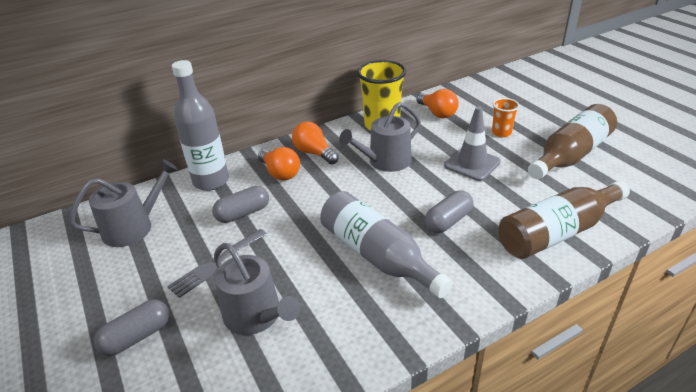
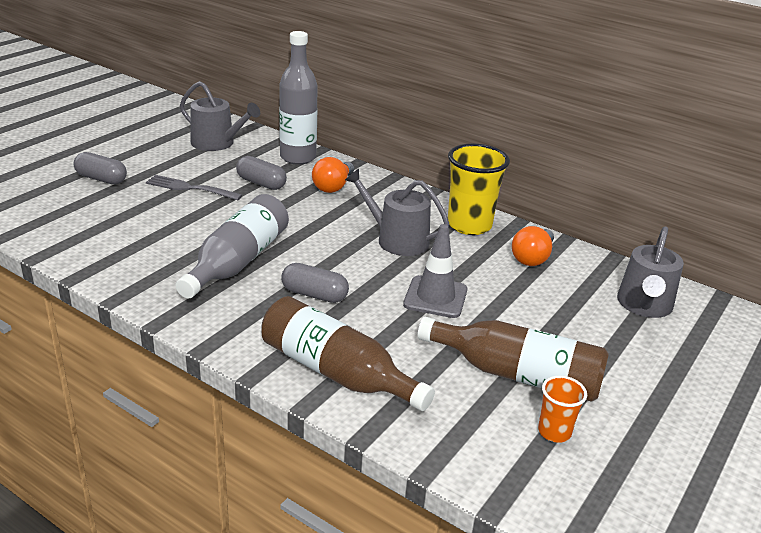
camera: 60 degrees right, 5 degrees down
(256, 316) = (138, 219): grey watering can -> grey watering can (644, 305)
(314, 153) = (381, 196): orange light bulb -> none
(501, 133) = (526, 312): orange cup -> orange cup (554, 432)

